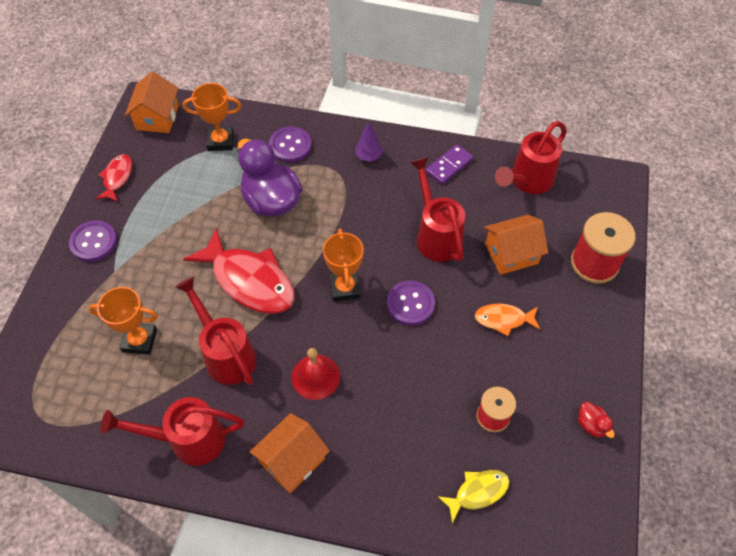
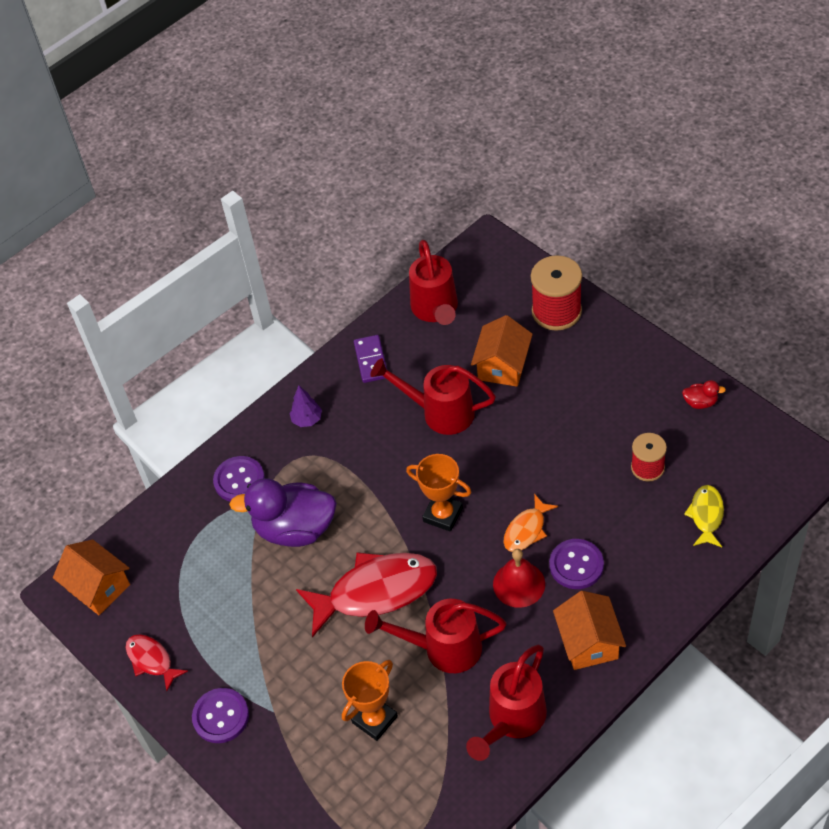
camera: 50 degrees left, 5 degrees down
(221, 141) = (182, 540): orange trophy -> none
(410, 304) = (497, 471): purple button -> purple button (576, 565)
(503, 319) = (563, 409): orange fish -> orange fish (527, 530)

